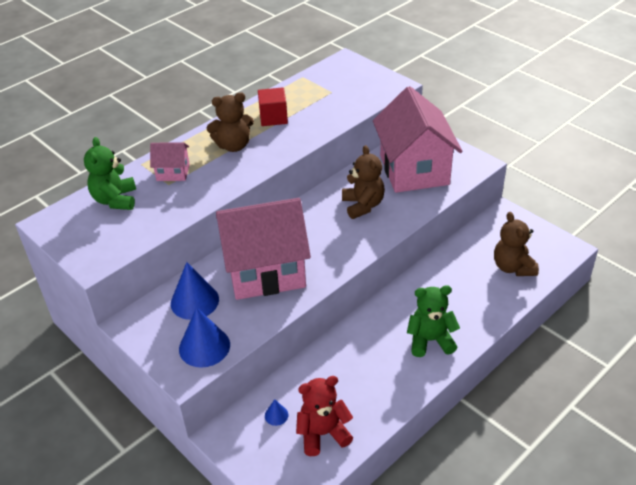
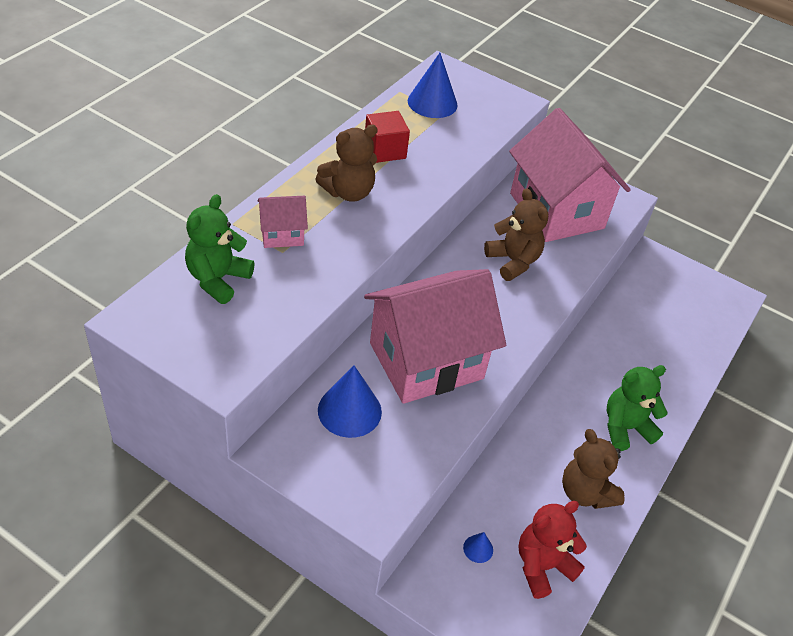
camera: 20 degrees left, 5 degrees up
(115, 200) = (218, 279): green teddy bear -> green teddy bear turned 45 degrees clockwise
(204, 347) = (385, 474): blue cone -> blue cone (432, 102)
(513, 267) = (685, 325): brown teddy bear -> brown teddy bear (585, 492)

